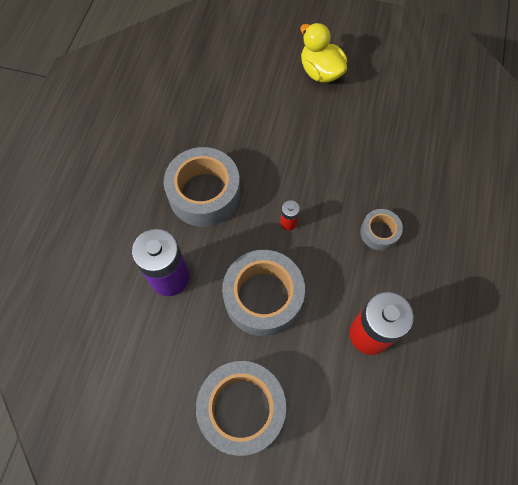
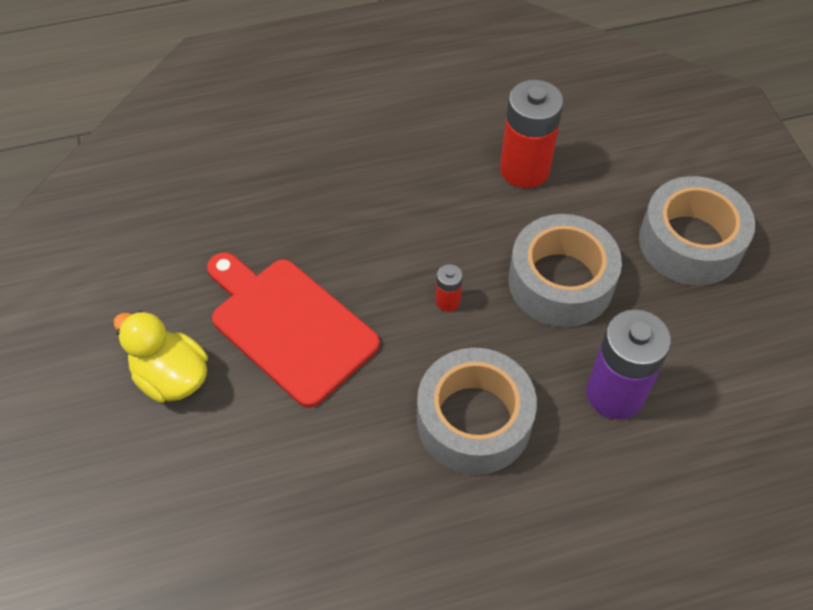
camera: 120 degrees left, 10 degrees down
(320, 72) = (171, 377): yellow duck -> yellow duck turned 105 degrees clockwise
(321, 135) = (289, 326): none -> red cutting board
(379, 232) = (397, 206): grey tape -> none

